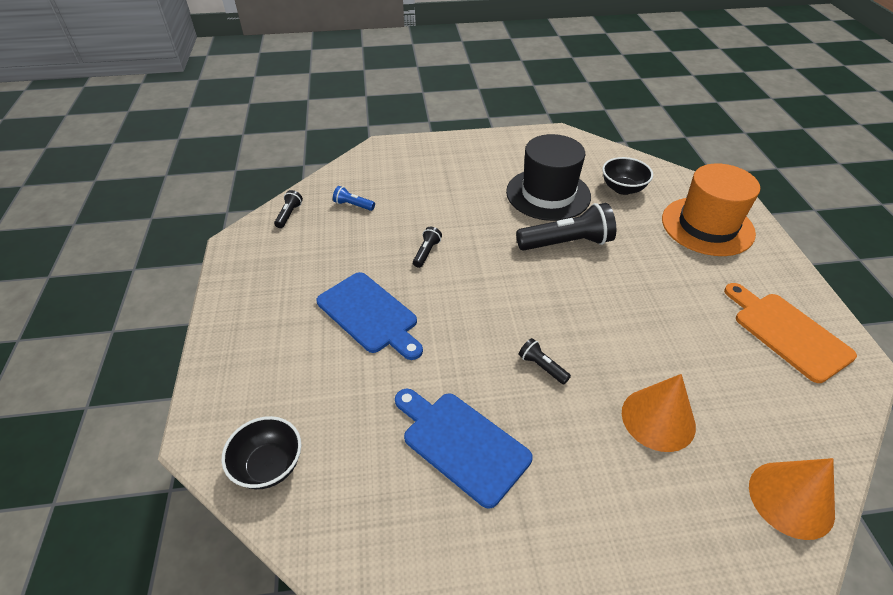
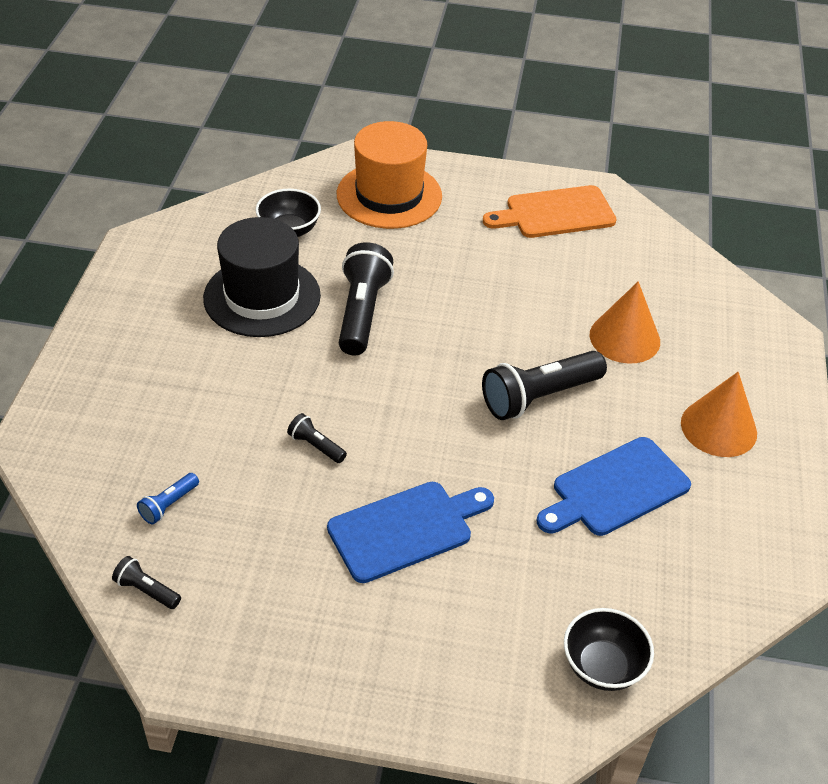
camera: 75 degrees left, 0 degrees up
(542, 367) = (539, 397): black flashlight -> black flashlight, size x2.11
(791, 499) = (718, 294): orange cone -> orange cone (718, 428)

